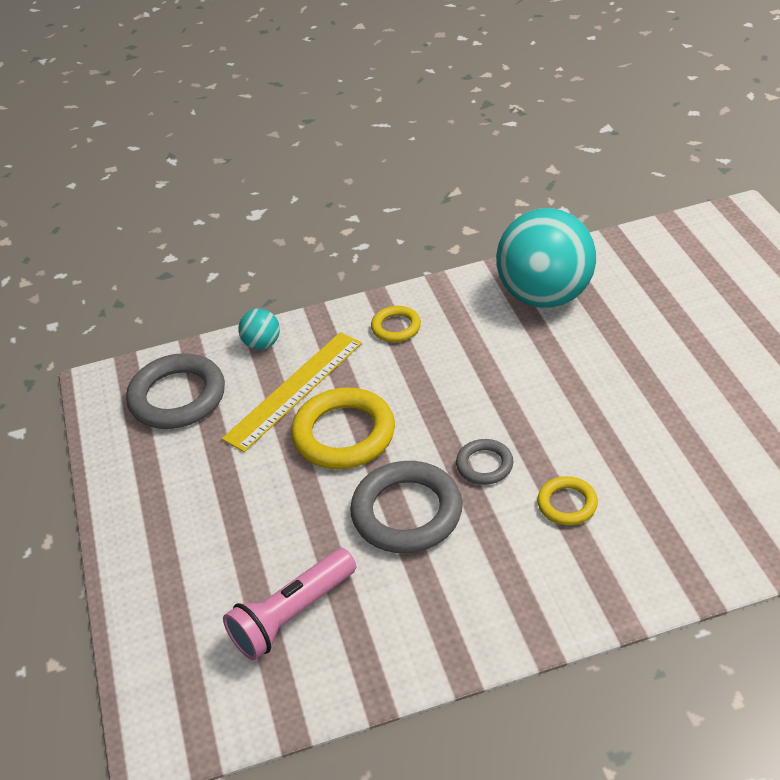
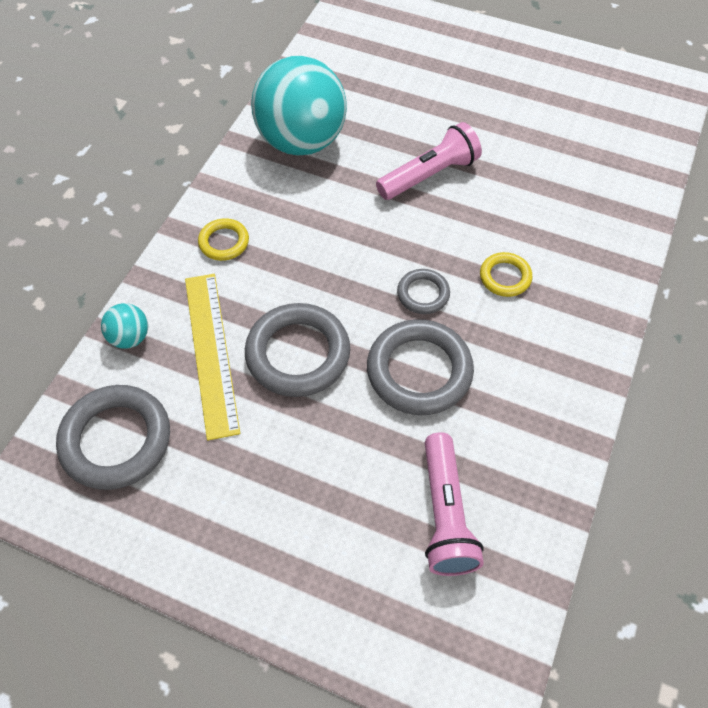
camera: 55 degrees left, 15 degrees up
(344, 434) = (298, 354): yellow ring -> grey ring
(613, 386) = (429, 175): none -> pink flashlight

